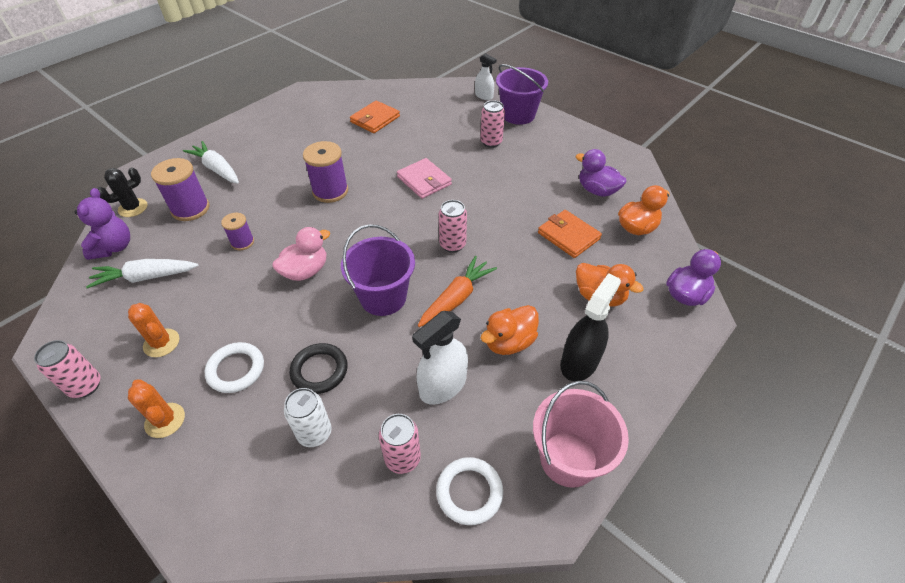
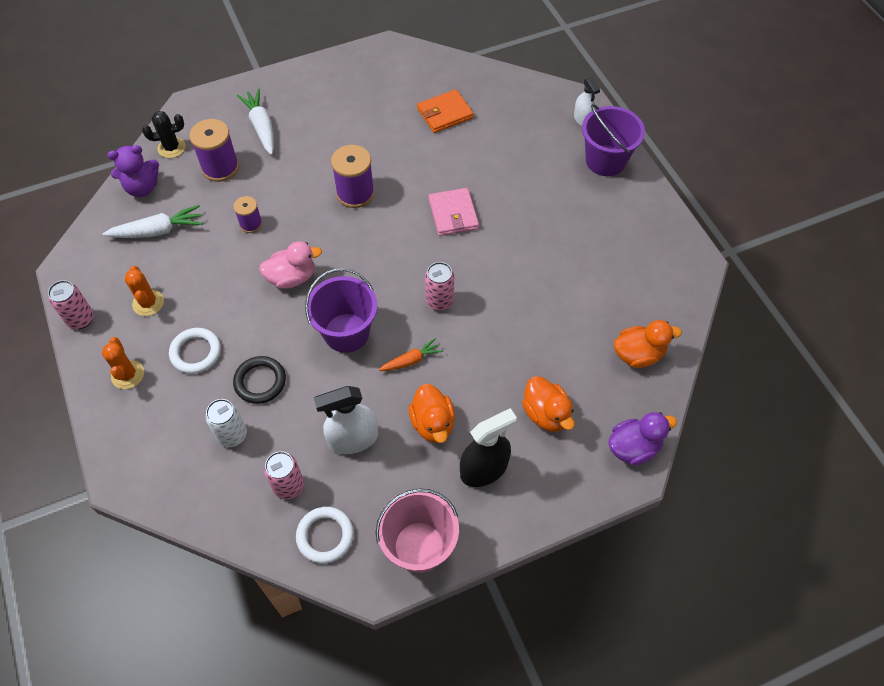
camera: 25 degrees right, 10 degrees up
(114, 247) = (142, 188): purple teddy bear -> purple teddy bear turned 45 degrees clockwise
(146, 277) = (158, 231): white carrot -> white carrot turned 150 degrees clockwise
(456, 298) = (411, 360): orange carrot -> orange carrot, size x0.63
(491, 142) = (552, 188): pink can -> none
(509, 342) = (433, 423): orange duck -> orange duck turned 90 degrees counterclockwise
(568, 236) = (560, 336): orange wallet -> none
(597, 190) = (627, 293): purple duck -> none

